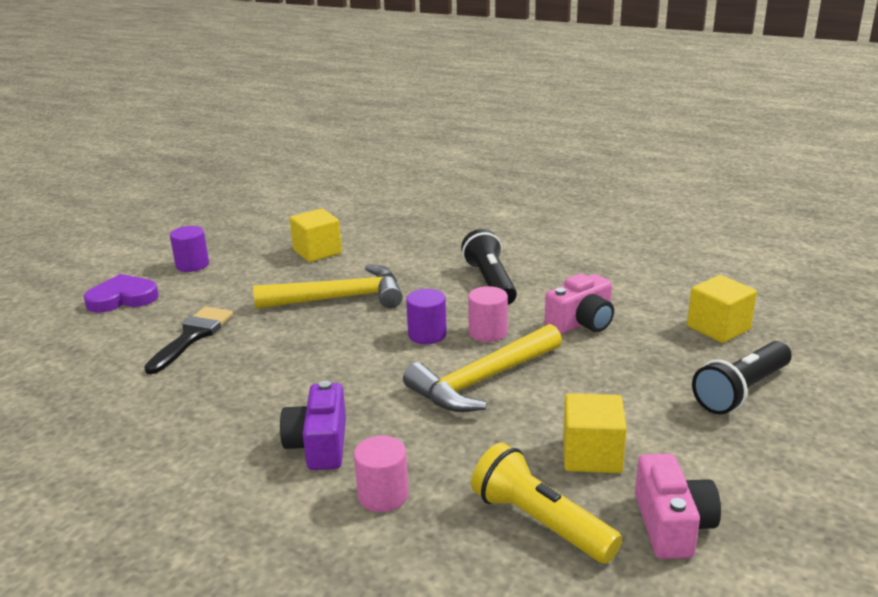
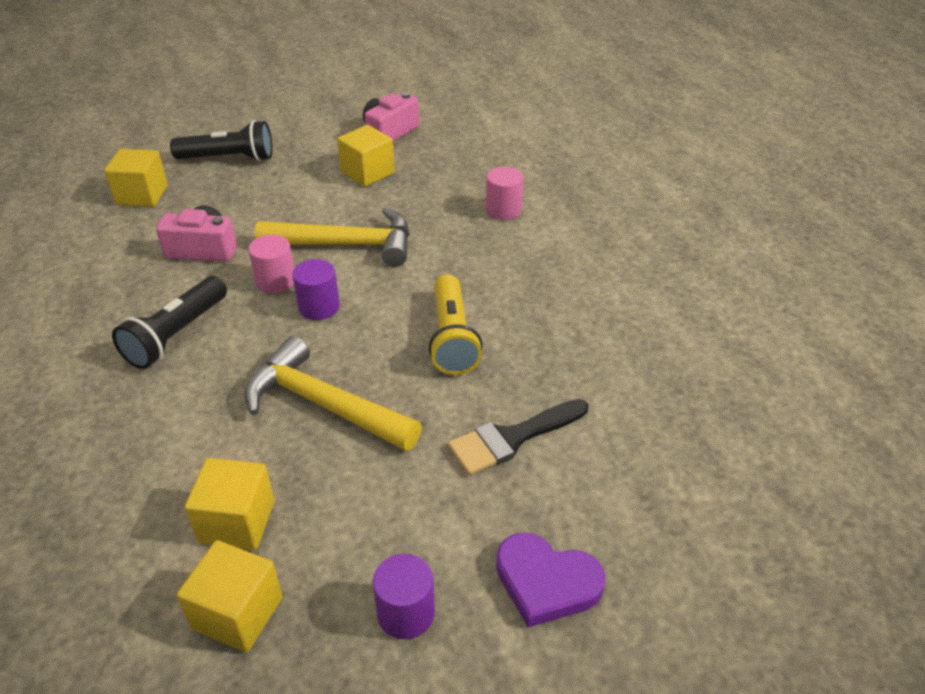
camera: 140 degrees left, 15 degrees up
(275, 237) = (237, 613): none -> yellow cube
(319, 445) = (507, 258): purple camera -> none
(540, 522) = (443, 161): yellow flashlight -> yellow flashlight (452, 338)

